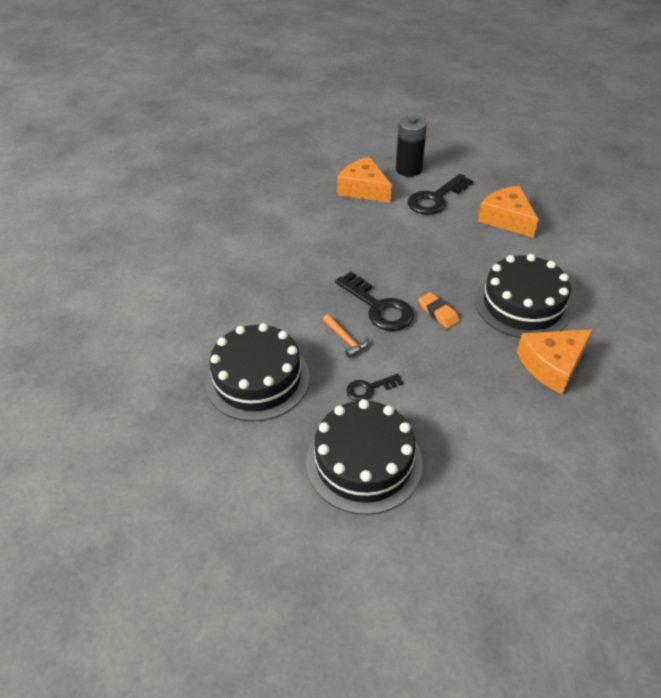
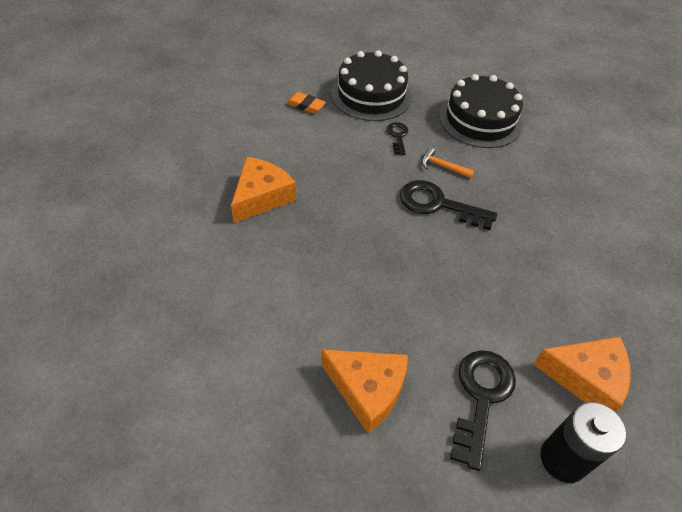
camera: 150 degrees right, 5 degrees up
(369, 388) = (397, 136): black key -> black key turned 45 degrees counterclockwise
(438, 313) = (381, 216): orange eraser -> orange eraser (305, 105)
(522, 304) = (305, 252): black cake -> none

